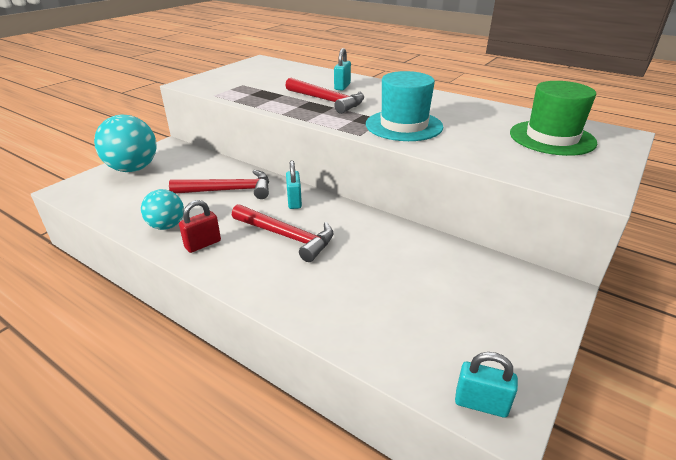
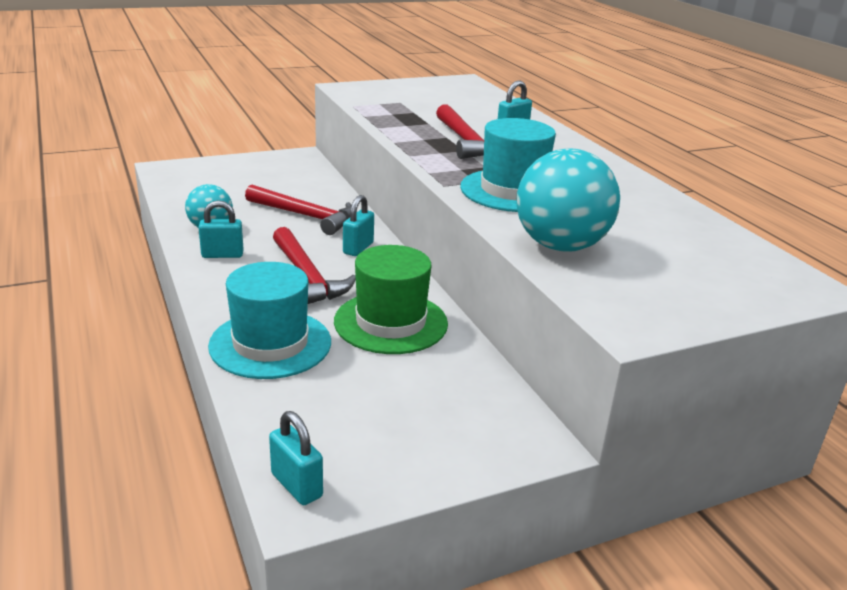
camera: 30 degrees right, 5 degrees down
(133, 169) = (242, 167): turquoise ball -> turquoise ball (560, 246)
(203, 244) = (222, 255): red padlock -> turquoise padlock
(326, 300) = (270, 344): none -> turquoise hat
(552, 138) = (688, 259): green hat -> green hat (390, 322)

